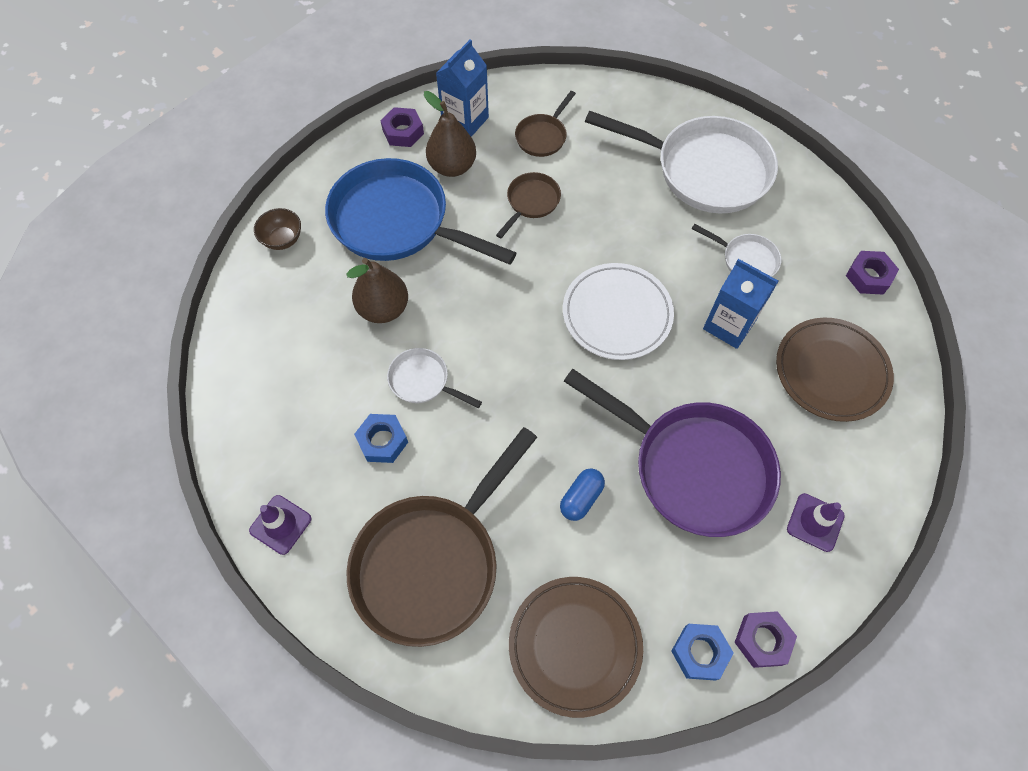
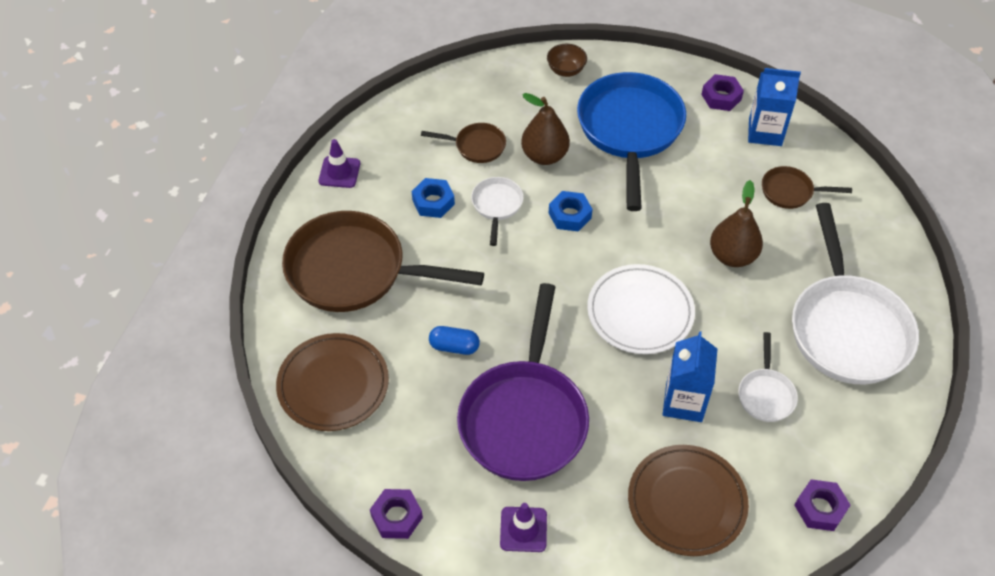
camera: 65 degrees right, 10 degrees down
(452, 167) = (710, 143): brown pear -> brown pear (732, 256)
(531, 202) = (713, 210): brown pan -> brown pan (476, 146)
(699, 652) = (366, 473): blue nut -> blue nut (570, 215)

